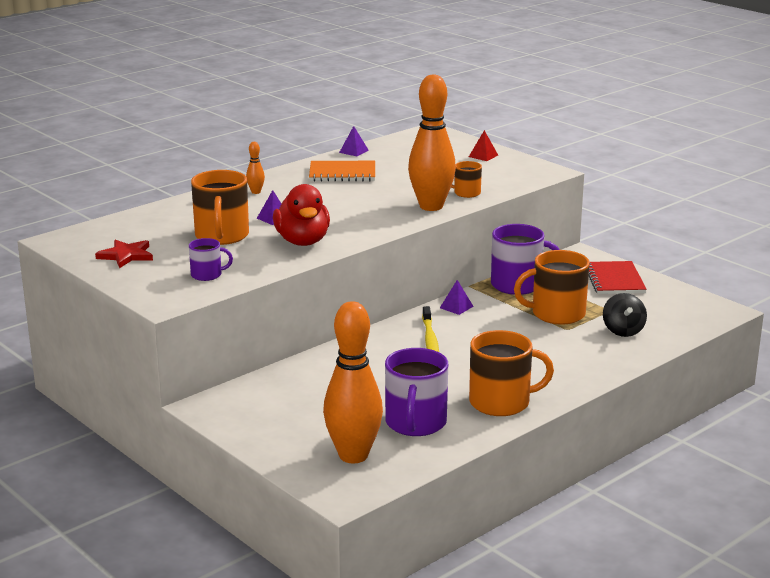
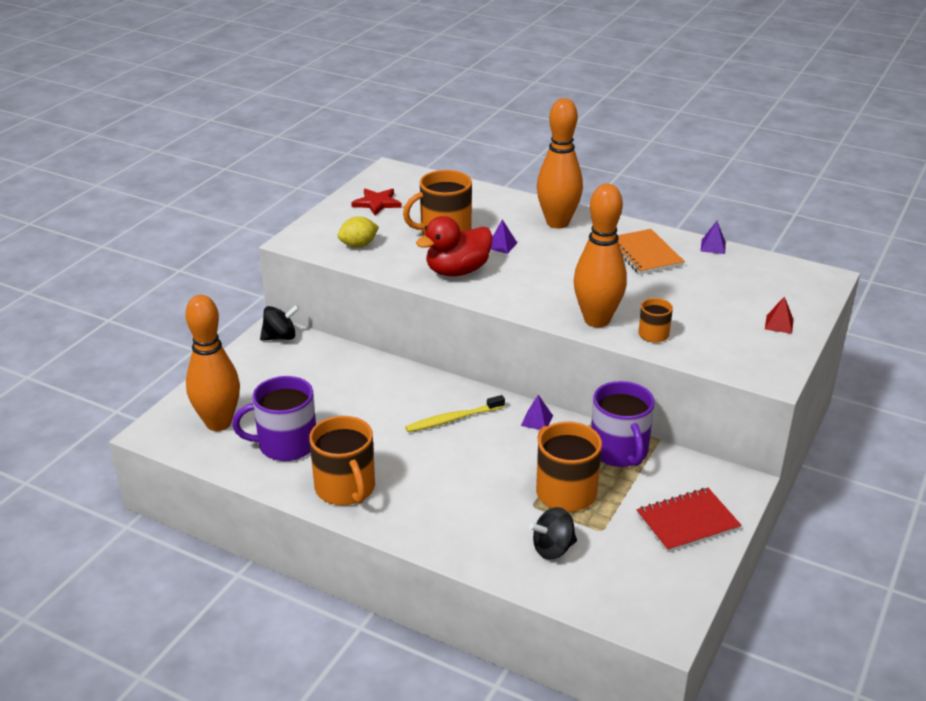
camera: 70 degrees right, 10 degrees up
(207, 275) = (358, 245): purple mug -> yellow lemon
(219, 403) = (280, 337): none -> black spinning top
(256, 192) = (557, 223): orange bowling pin -> orange bowling pin, size x2.49

